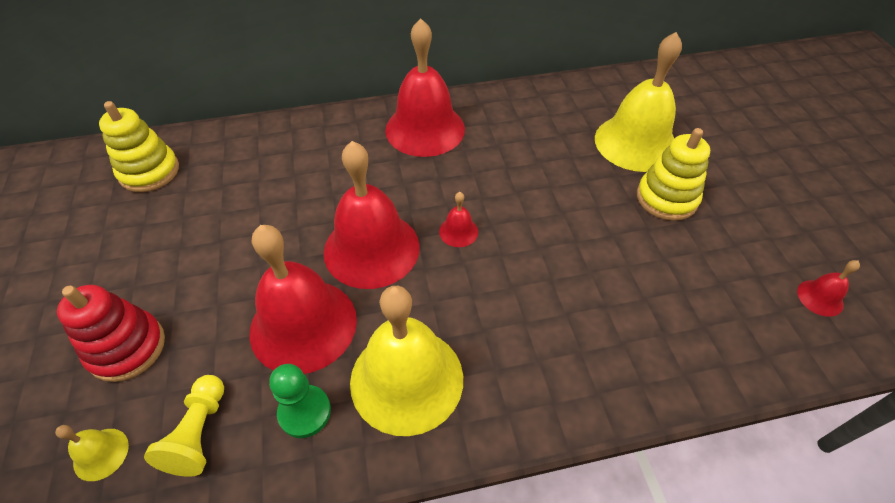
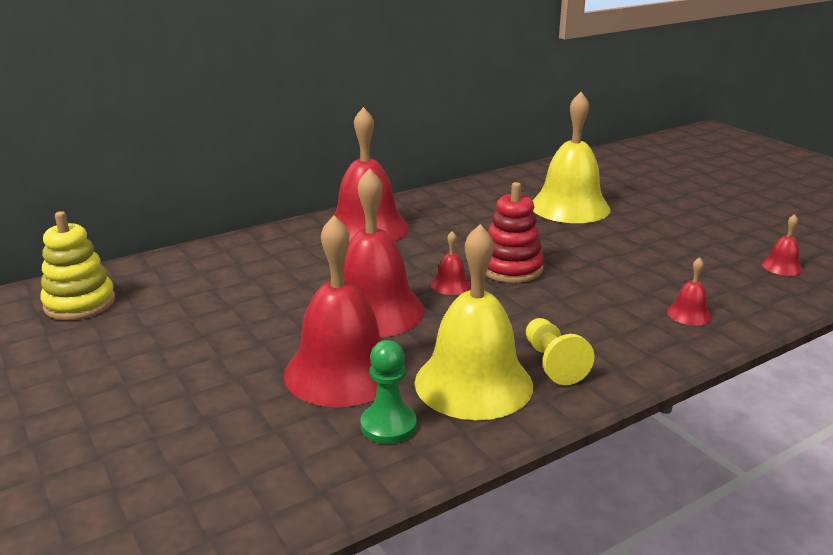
camera: 20 degrees left, 25 degrees down
(101, 454) = (183, 505): yellow bell -> none
(127, 348) = (154, 427): red stacking toy -> red stacking toy (511, 268)
(199, 433) = (286, 465): yellow pawn -> yellow pawn (553, 363)
(666, 198) = (620, 234): yellow stacking toy -> none
(672, 344) = (689, 314): none -> red bell

